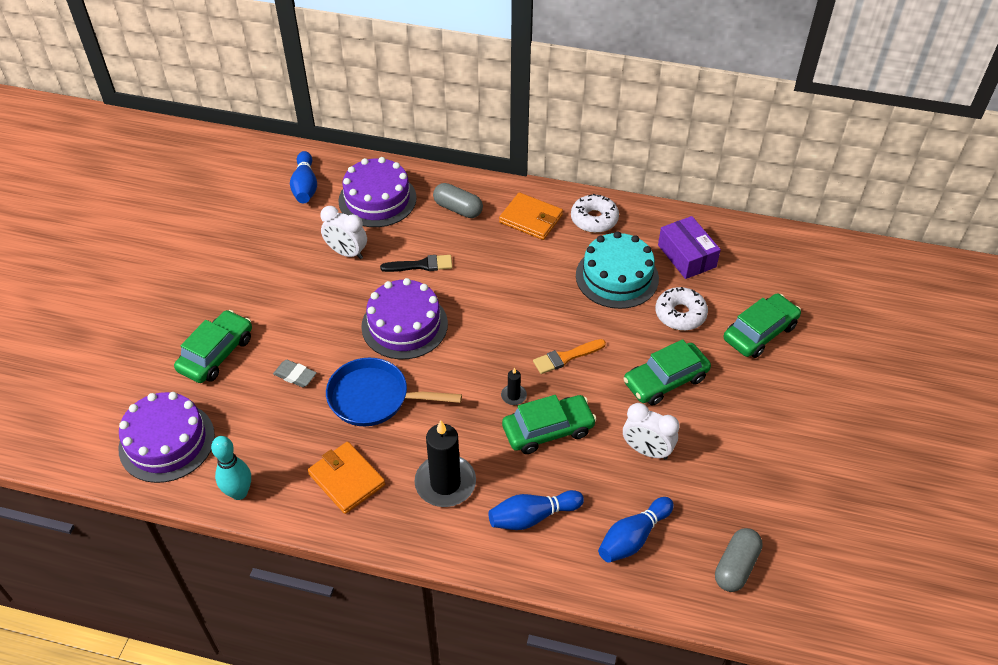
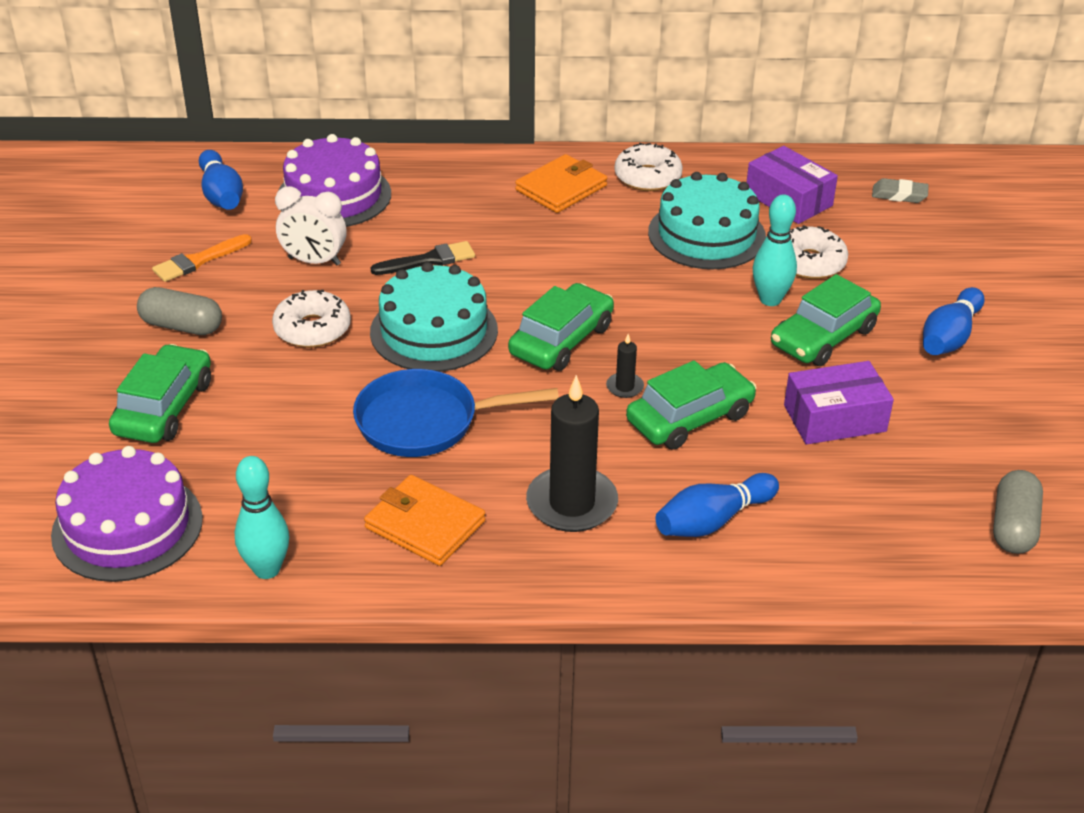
camera: 15 degrees left, 10 degrees down
(295, 375) = (296, 414): grey eraser -> grey eraser (899, 195)
(327, 308) = (312, 329): none -> white donut
(404, 325) = (434, 331): purple cake -> turquoise cake
(458, 209) = (454, 191): grey capsule -> grey capsule (182, 326)
(531, 219) = (561, 188): orange wallet -> orange wallet turned 60 degrees counterclockwise
(566, 357) = (677, 332): orange brush -> orange brush (198, 261)
(633, 537) = (862, 519): blue bowling pin -> blue bowling pin (949, 337)
(640, 341) = (770, 299): none -> turquoise bowling pin
(646, 450) = (834, 418): white clock -> purple box
(760, 332) = (922, 267): green car -> green car (561, 340)

